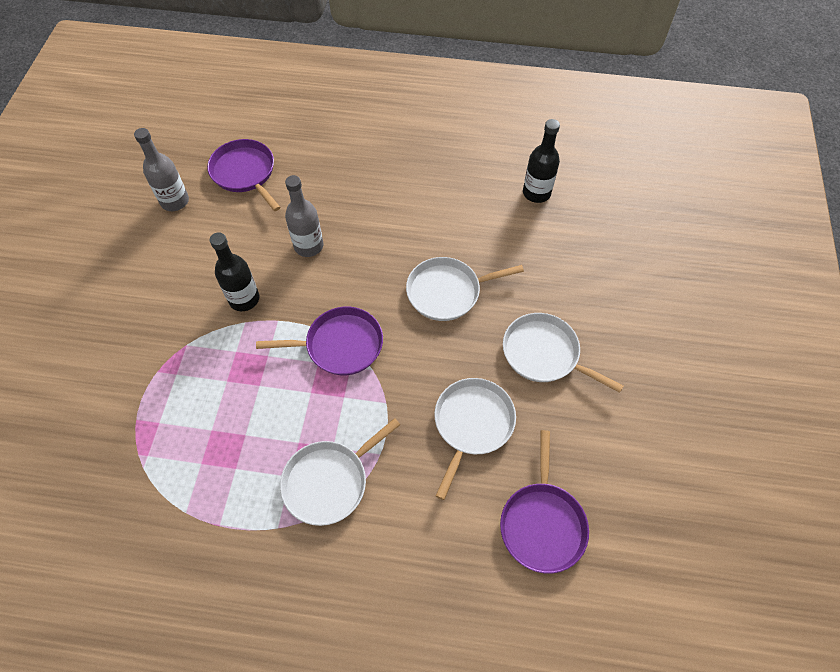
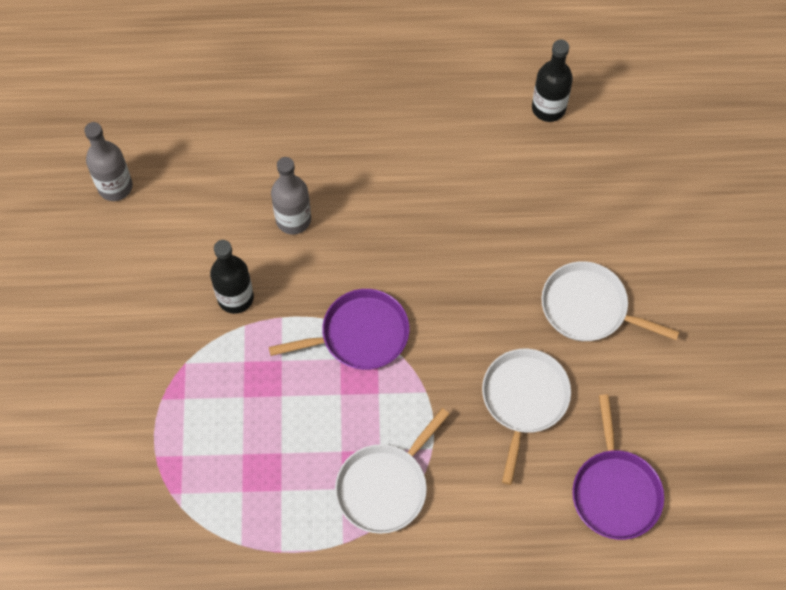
camera: 10 degrees left, 5 degrees up
(245, 173) = (190, 135): purple pan -> none
(447, 292) = (467, 251): white pan -> none

